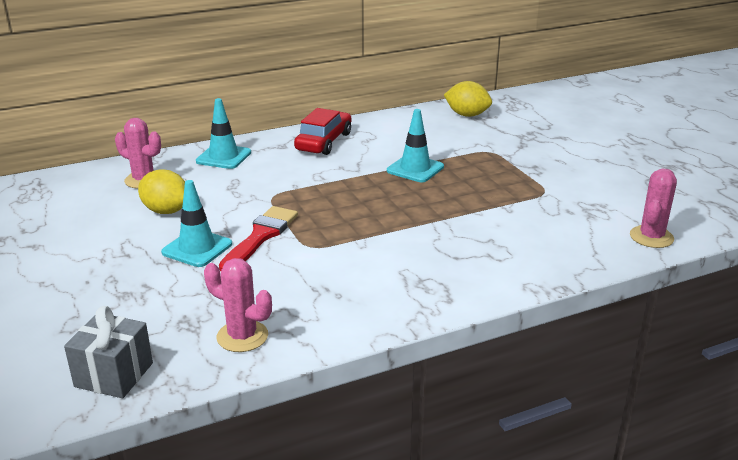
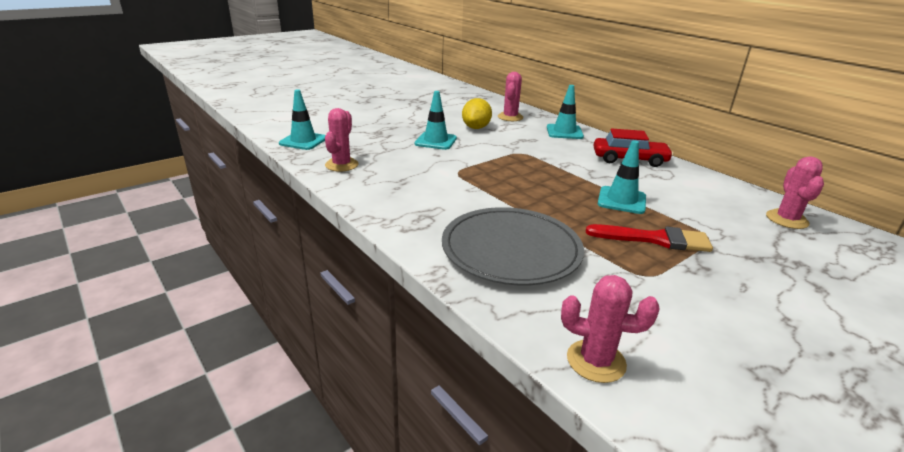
camera: 75 degrees right, 0 degrees up
(114, 375) = (303, 141): grey gift -> turquoise traffic cone
(260, 236) = (461, 156): red brush -> red brush (655, 239)
(467, 115) = (786, 219): yellow lemon -> pink cactus
(498, 243) = (511, 249): none -> grey plate

